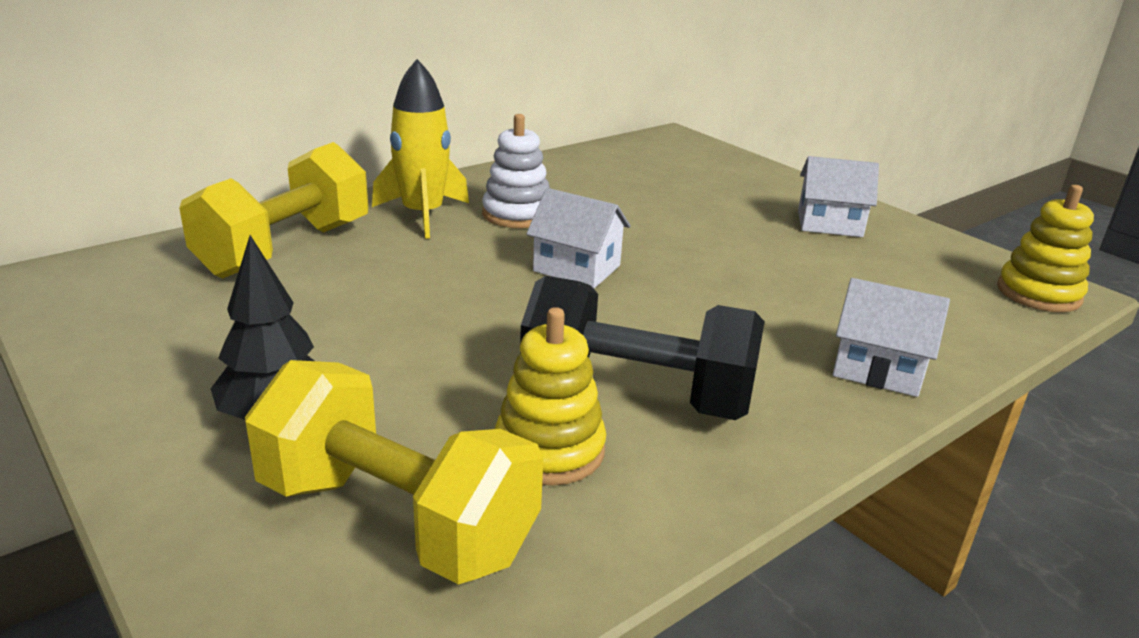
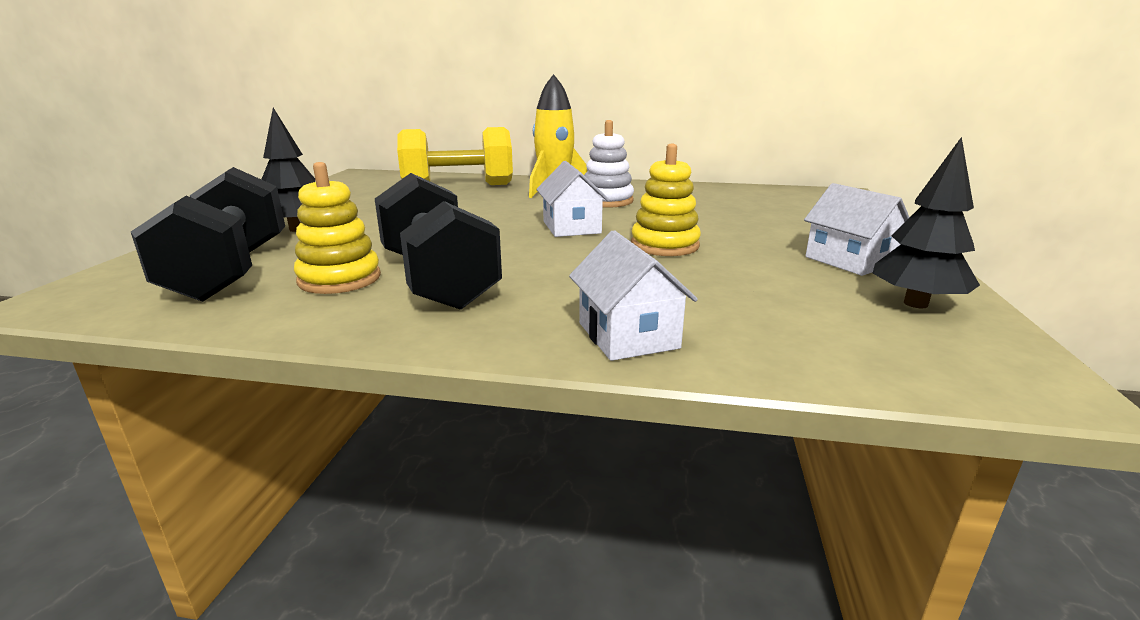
camera: 50 degrees right, 5 degrees down
(396, 519) = (230, 271): yellow dumbbell -> black dumbbell
(929, 252) = (915, 303): none -> black tree
(1038, 293) = (985, 370): yellow stacking toy -> yellow stacking toy (664, 245)

